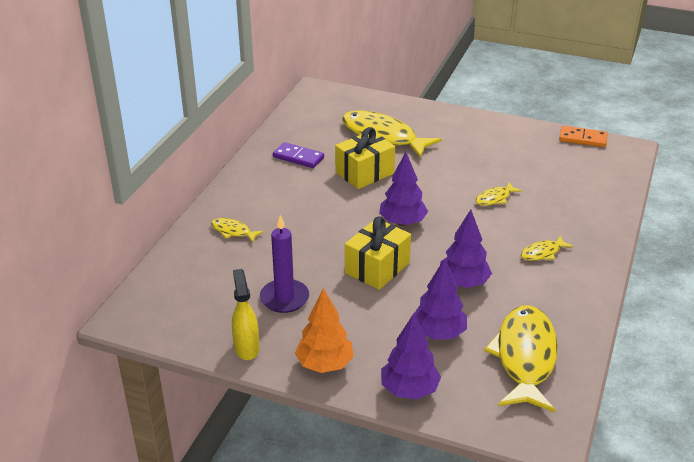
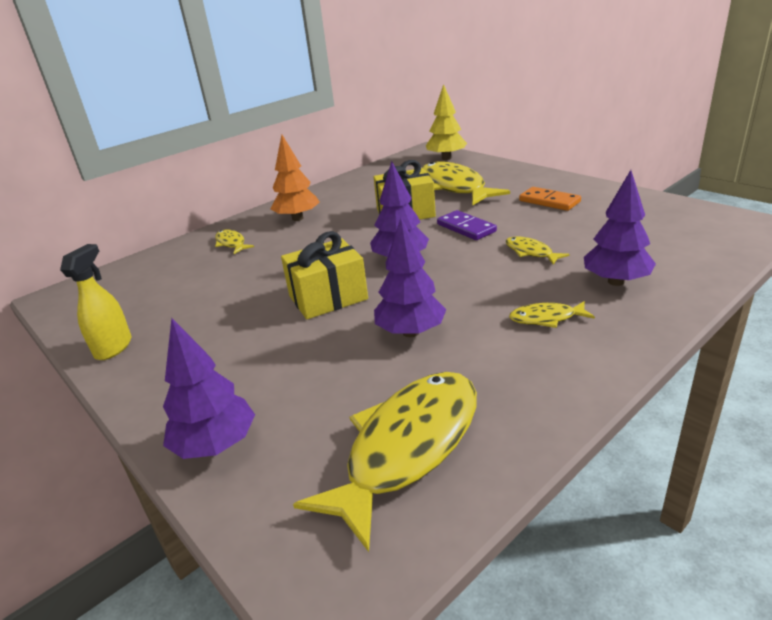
camera: 30 degrees right, 5 degrees down
(284, 298) = (205, 308): purple candle -> none
(298, 157) = (356, 195): purple domino -> purple domino (466, 228)
(324, 364) = (162, 385): orange tree -> orange tree (297, 218)
(345, 99) = (446, 158): none -> yellow tree
(438, 333) = (323, 383): purple tree -> purple tree (615, 281)
(495, 198) = (531, 252): yellow fish -> yellow fish turned 60 degrees clockwise
(582, 139) = (695, 209): orange domino -> orange domino (549, 201)

